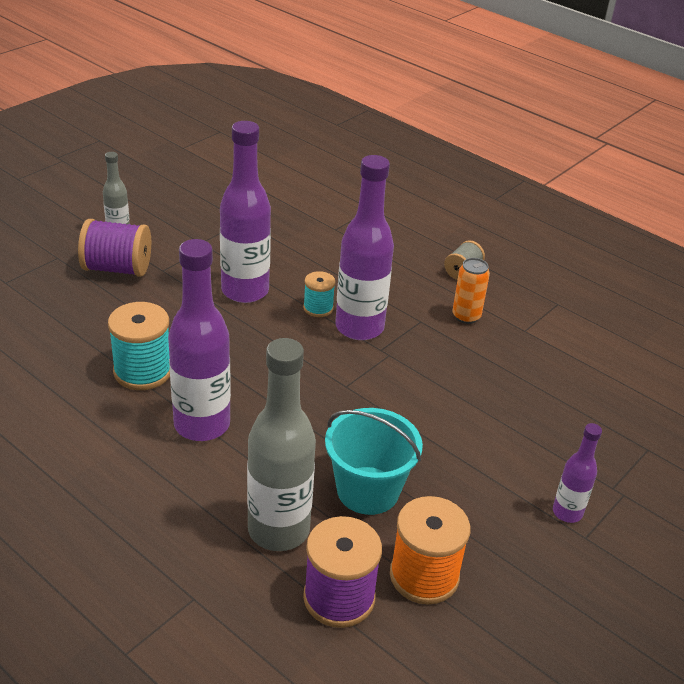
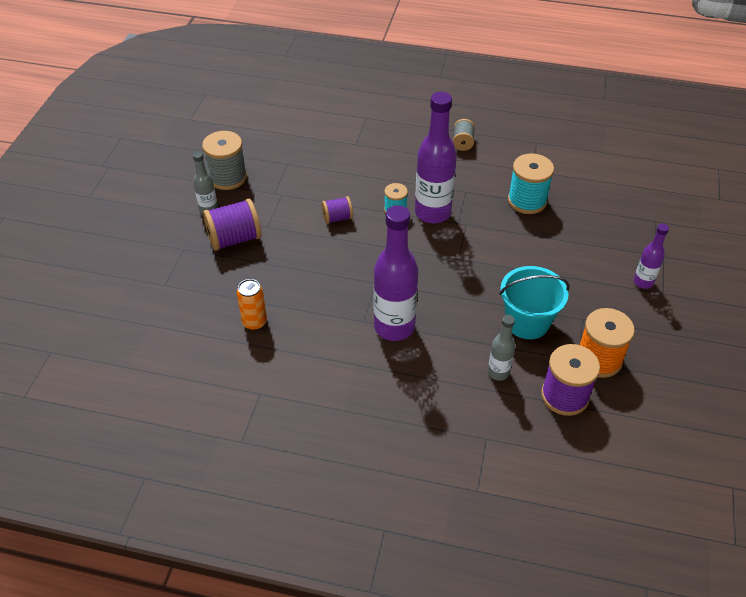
camera: 25 degrees left, 10 degrees up
(143, 371) = (323, 308): turquoise spool -> turquoise spool (527, 201)
(167, 211) = (228, 177): none -> grey spool
(245, 291) = (337, 218): purple bottle -> purple spool
(278, 530) = (498, 372): grey bottle -> grey bottle, size x0.52
(466, 316) = (490, 176): orange can -> orange can (254, 322)

